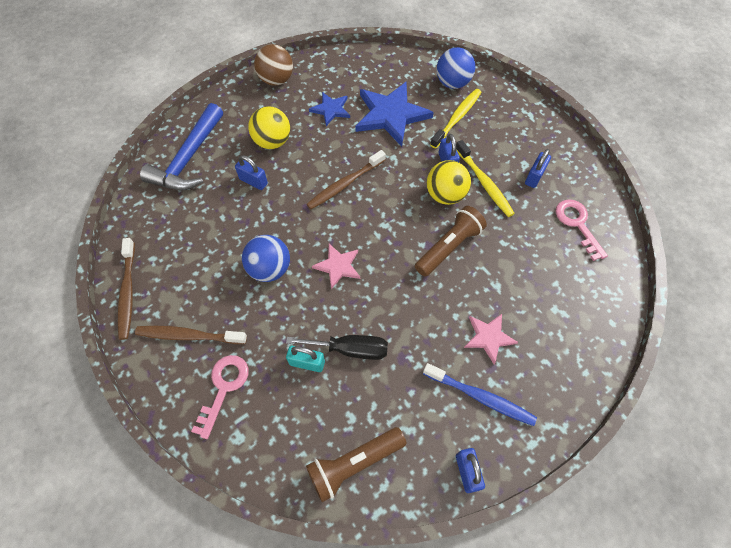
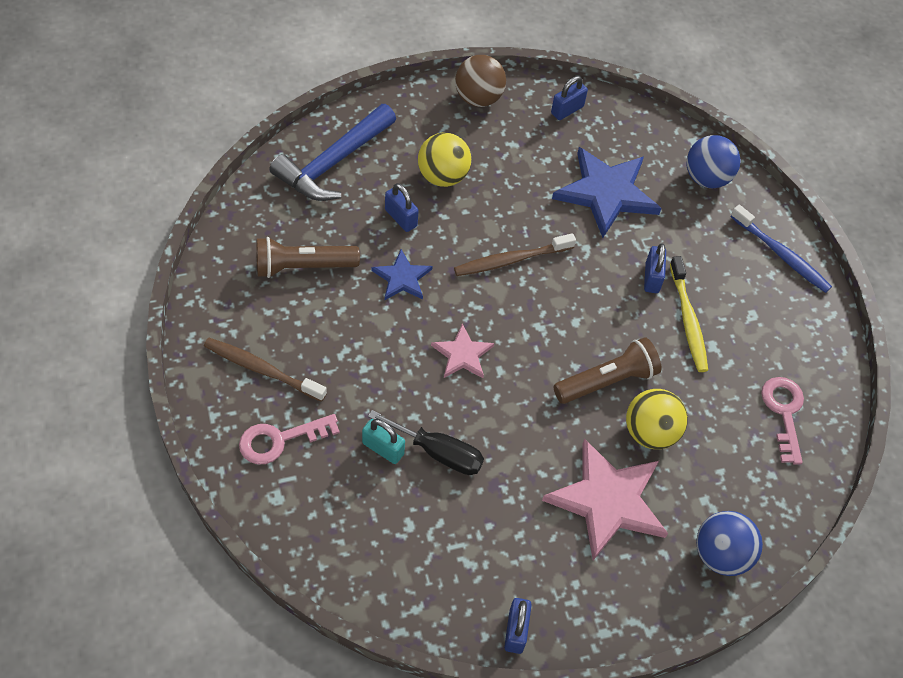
camera: 15 degrees right, 5 degrees down
(128, 292) = (210, 296): brown toothbrush -> none
(223, 388) = (280, 440): pink key -> pink key turned 150 degrees counterclockwise
(270, 269) = (381, 328): blue ball -> blue ball (721, 554)
(331, 109) = (532, 160): blue star -> blue star (402, 278)
(354, 463) = (393, 573): brown flashlight -> brown flashlight (303, 267)
(445, 195) = (631, 317): yellow ball -> yellow ball (650, 432)
(457, 118) = (691, 226): yellow toothbrush -> none
(480, 397) = (567, 561): blue toothbrush -> blue toothbrush (781, 255)
(488, 337) = (608, 501): pink star -> pink star, size x1.87
(534, 177) = (757, 335): blue padlock -> blue padlock (567, 110)

